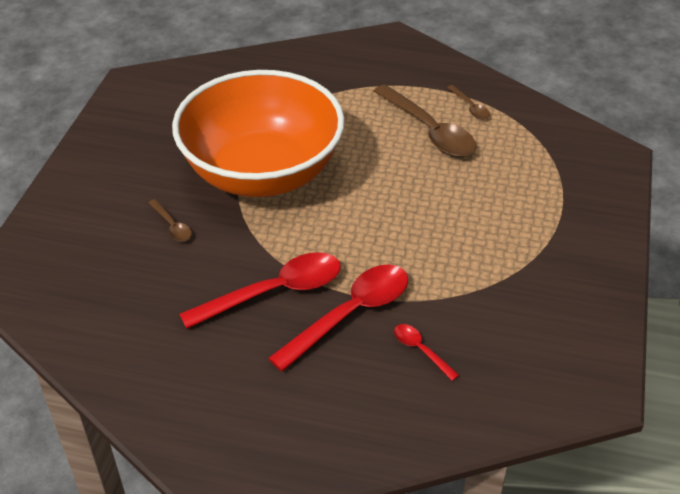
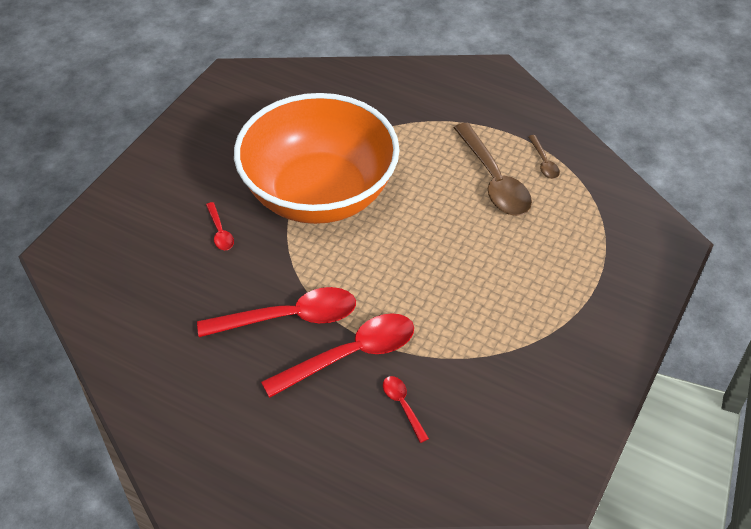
camera: 15 degrees right, 5 degrees up
(172, 226) = (220, 232): brown spoon -> red spoon

